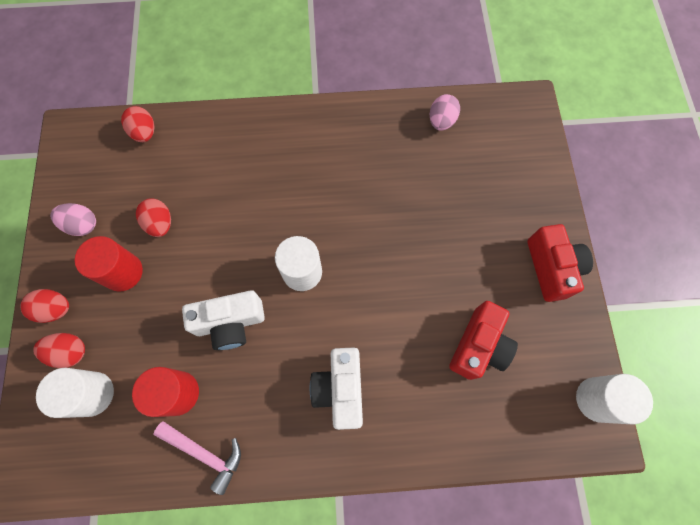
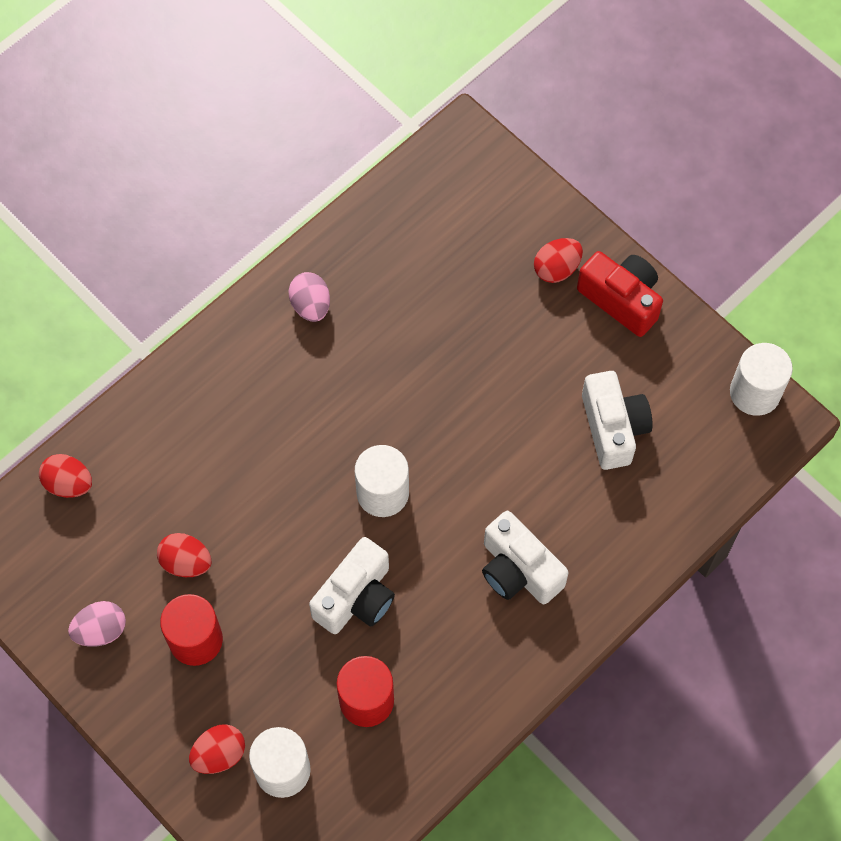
camera: 40 degrees left, 5 degrees down
(55, 309) = (161, 730): red egg -> red egg (556, 269)
(205, 453) = (444, 728): pink hammer -> none
(441, 121) = (387, 226): pink egg -> pink egg (311, 306)
(479, 346) = (613, 428): red camera -> white camera

